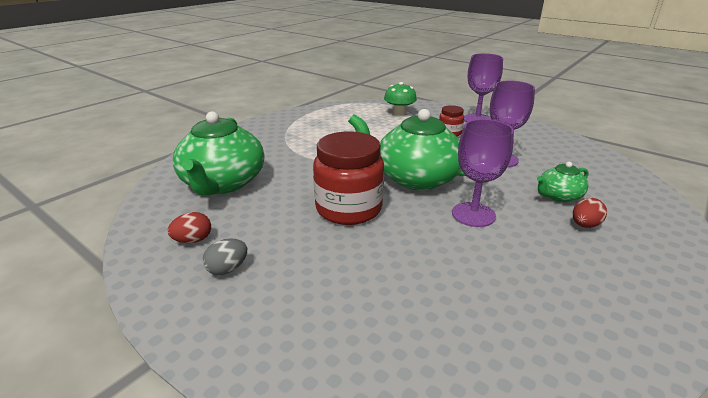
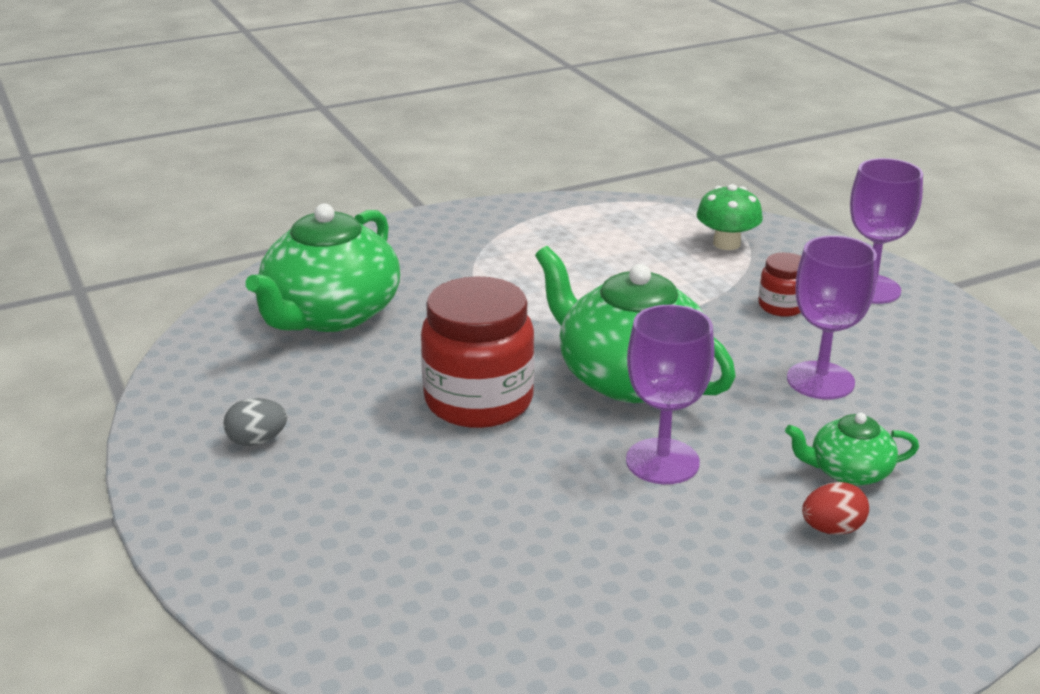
camera: 25 degrees right, 0 degrees up
(193, 240) = (240, 391): red egg -> none

